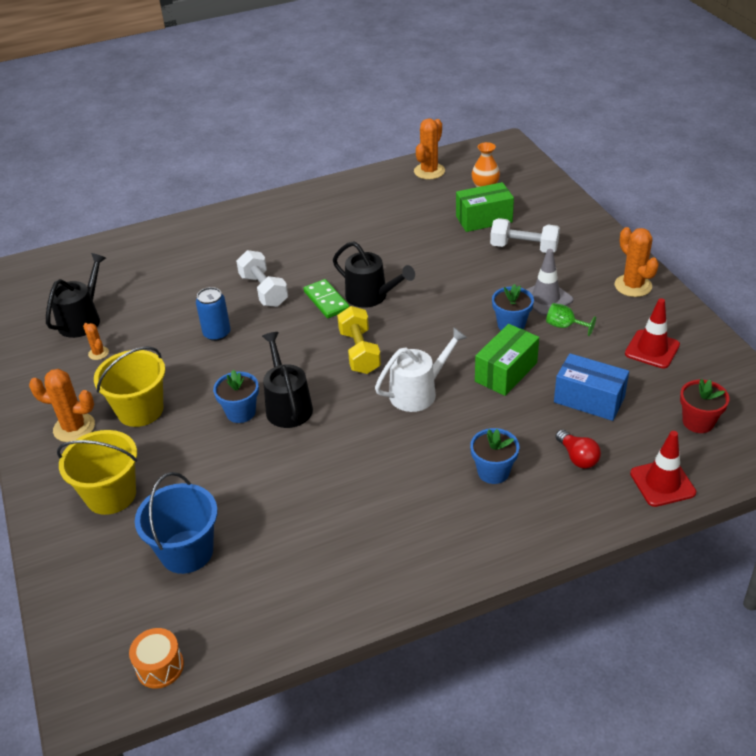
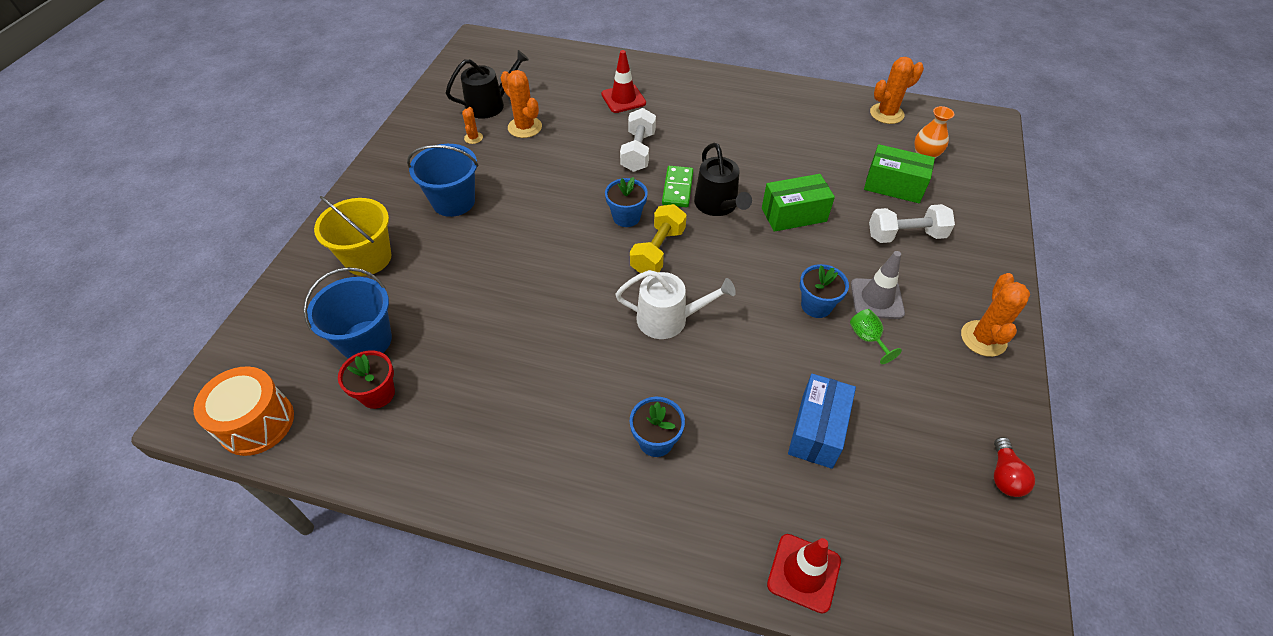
camera: 35 degrees right, 10 degrees up
(74, 427) = (400, 188): orange cactus -> orange cactus (525, 127)
(140, 410) = (453, 201): yellow bucket -> blue bucket
(160, 667) = (257, 423): orange drum -> orange drum, size x1.61
(217, 333) = (567, 169): blue can -> none
(241, 412) = (517, 248): blue flower pot -> blue flower pot (626, 217)
(287, 406) = (555, 264): black watering can -> none
(506, 372) = (765, 350): green box -> green box (794, 215)
(524, 248) = (905, 235): white dumbbell -> white dumbbell turned 60 degrees counterclockwise
(577, 457) = (746, 482): red light bulb -> red light bulb (1004, 475)
(589, 400) = (817, 430): blue box -> blue box turned 45 degrees clockwise
(652, 349) = (936, 420): red traffic cone -> red traffic cone (623, 99)
(698, 422) = (909, 533): red flower pot -> red flower pot (377, 394)

